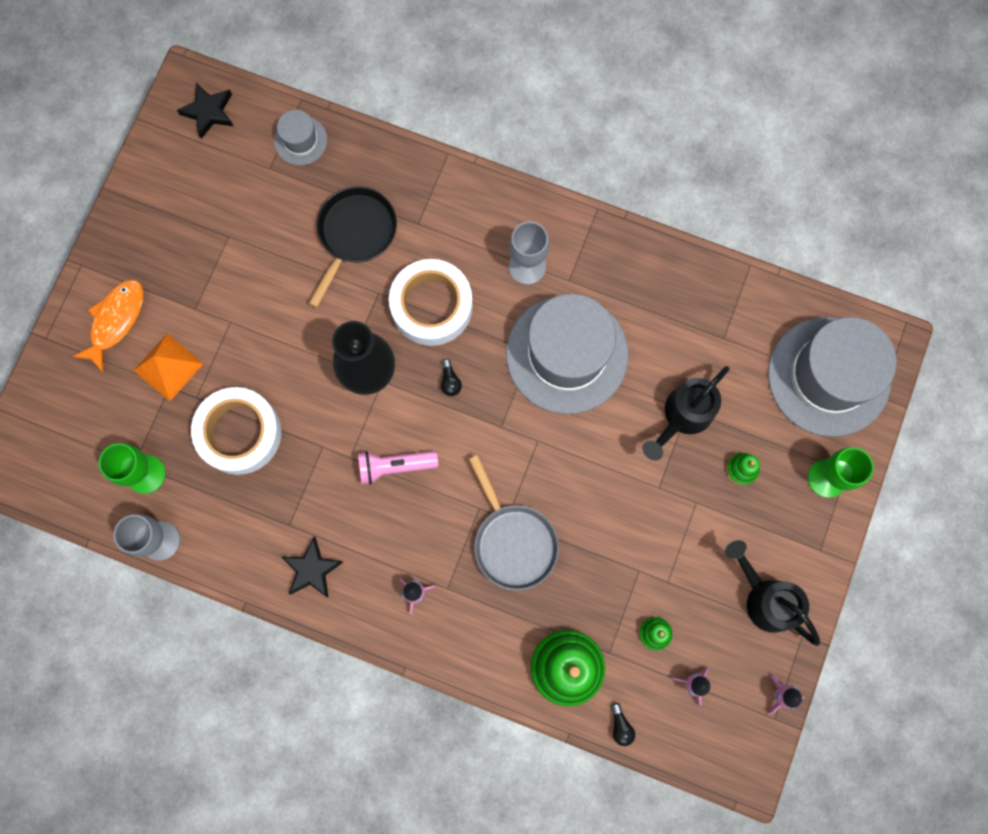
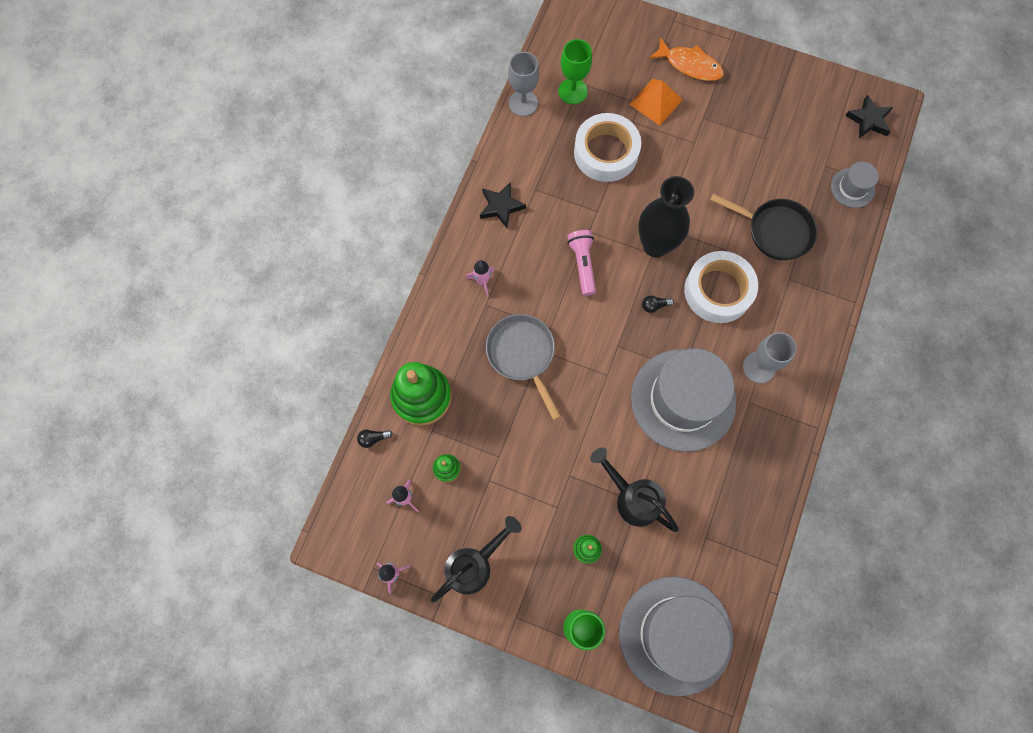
camera: 90 degrees right, 5 degrees down
(513, 542) = (522, 355): grey pan -> grey pan turned 90 degrees clockwise

